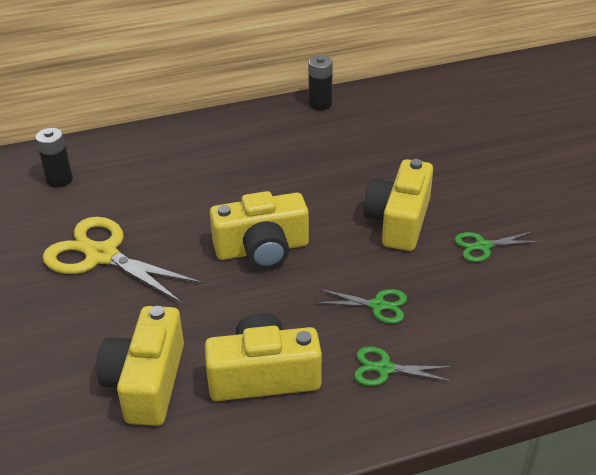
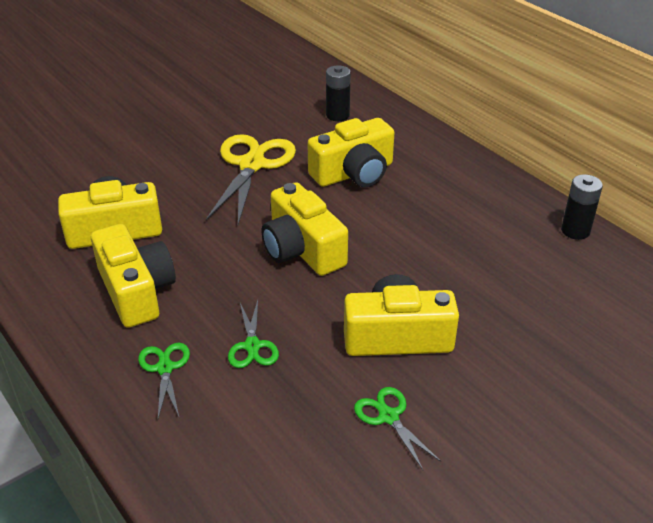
camera: 70 degrees right, 0 degrees up
(167, 192) = (354, 173): none -> yellow camera

